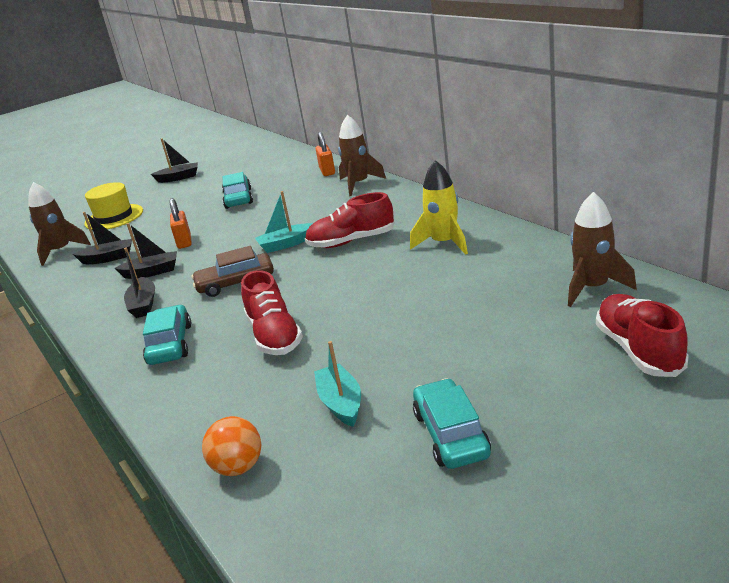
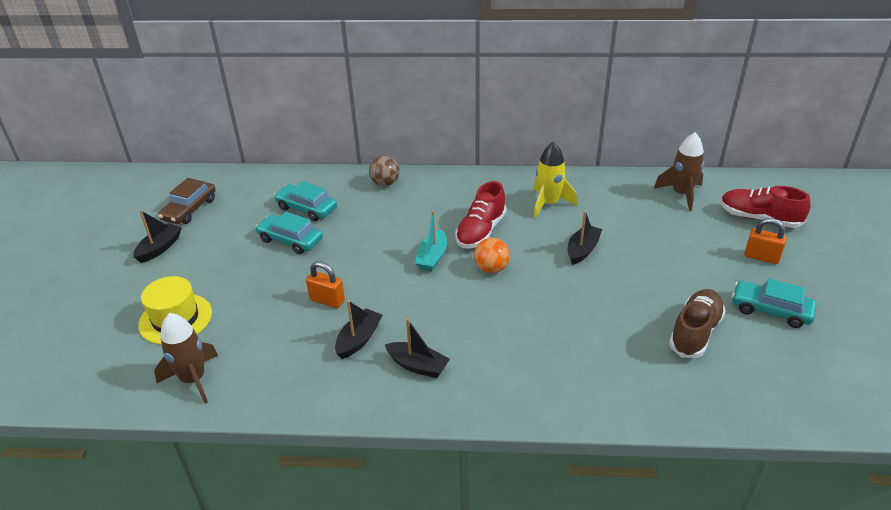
camera: 55 degrees left, 10 degrees up
(108, 258) = (276, 354): black boat -> black boat (582, 250)
(170, 344) = (512, 375): turquoise car -> turquoise car (306, 208)
(236, 283) = (459, 306): brown car -> brown car (190, 209)
(238, 467) = (720, 403): orange ball -> orange ball (491, 268)
(274, 336) = (572, 322): red shoe -> none
(327, 171) = (328, 182): orange padlock -> orange padlock (761, 257)
(341, 403) = (695, 332): turquoise boat -> brown shoe
(359, 184) = (385, 183): brown rocket -> brown ball

